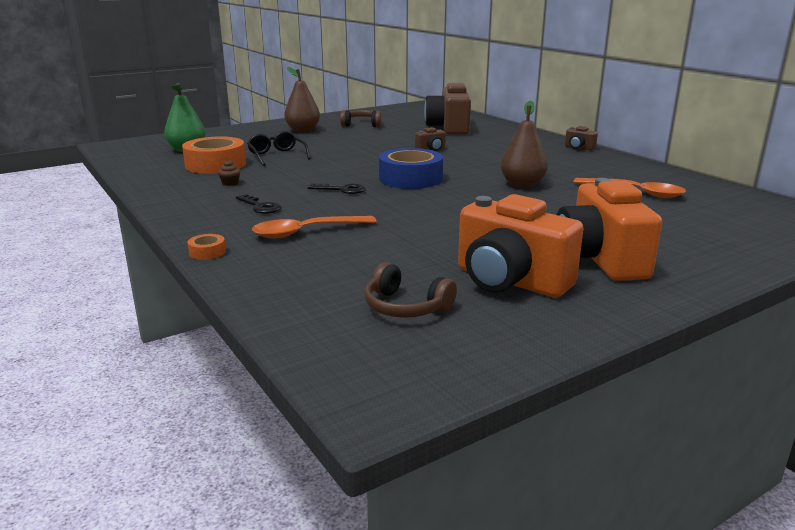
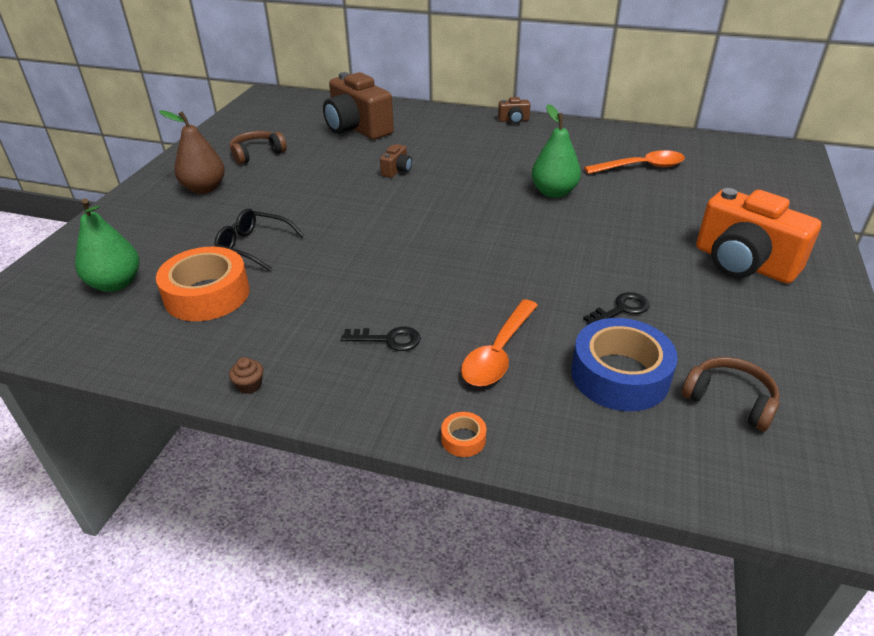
camera: 40 degrees left, 15 degrees up
(230, 183) = (285, 318): brown cupcake -> brown cupcake (249, 385)
(342, 190) = (421, 272): black key -> black key (621, 309)
(405, 307) = (729, 400): brown headphones -> brown headphones turned 135 degrees counterclockwise
(410, 179) = (453, 225): blue tape -> blue tape (620, 375)
(510, 281) = (736, 323): orange camera -> none
(522, 185) = (553, 192): brown pear -> green pear

